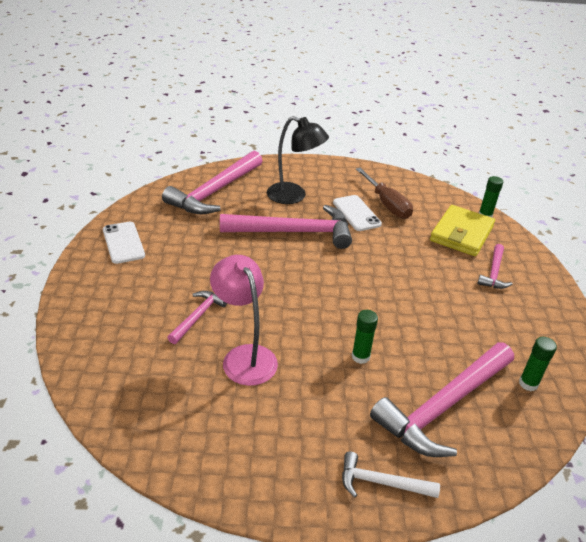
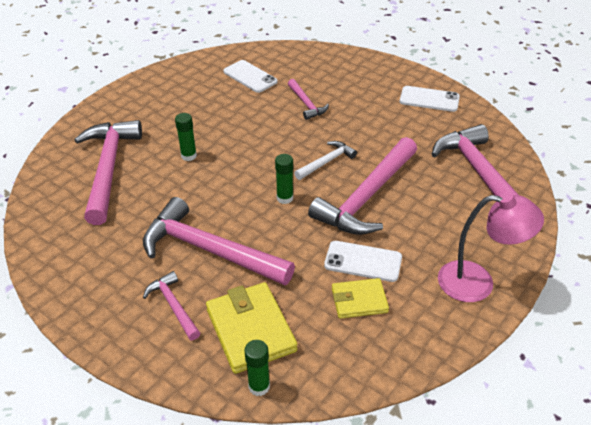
camera: 130 degrees right, 5 degrees up
(179, 390) = (250, 77): none -> white phone
(244, 356) = (248, 108): pink lamp -> pink lamp (477, 282)
(294, 196) = (434, 229): black lamp -> none
(381, 482) = (106, 116): white hammer -> white hammer (327, 162)
(387, 204) = (359, 300): brown screwdriver -> yellow wallet
(435, 282) = (209, 250): none -> pink hammer
(528, 383) = (65, 224): green glue stick -> green glue stick (285, 198)

